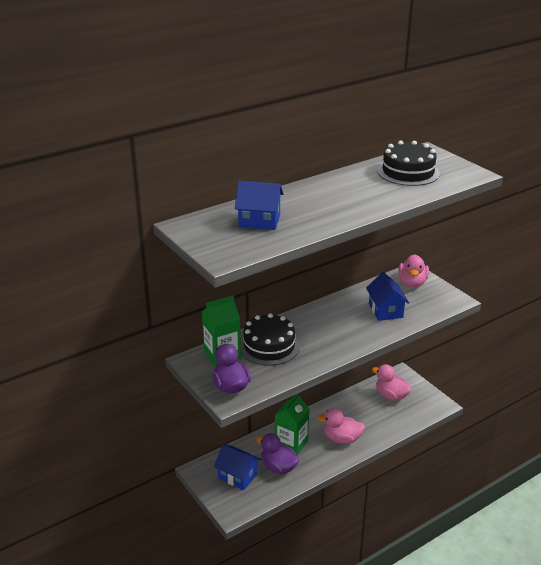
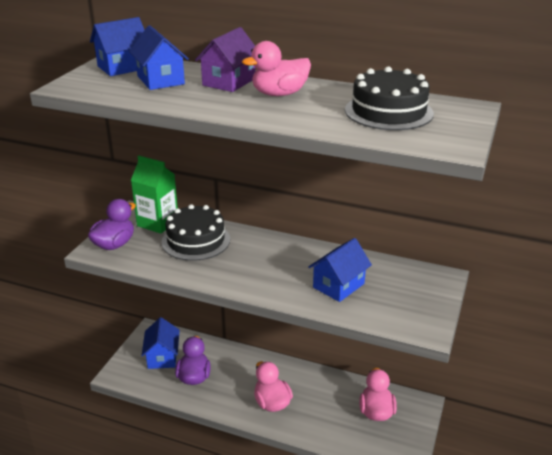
camera: 55 degrees right, 0 degrees up
(209, 227) = (123, 67): none -> blue house
(291, 444) = (232, 371): green carton -> none
(296, 200) = (229, 82): none -> purple house
(412, 283) = (419, 284): pink duck -> pink duck (279, 94)

